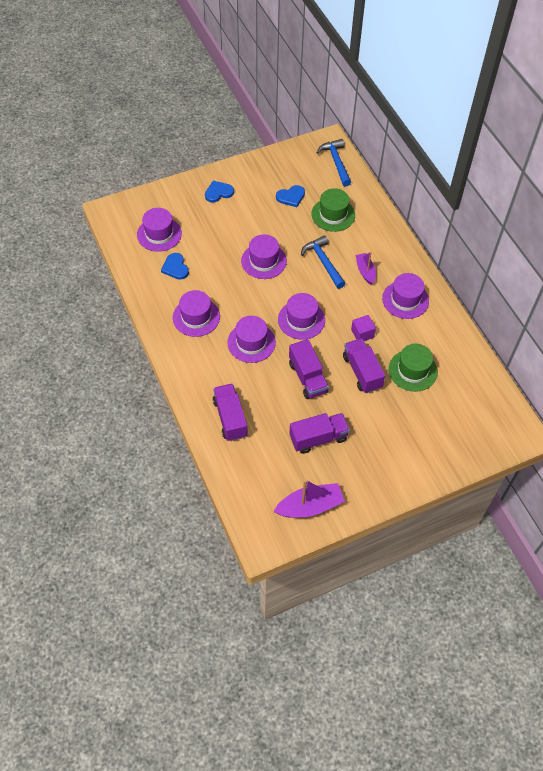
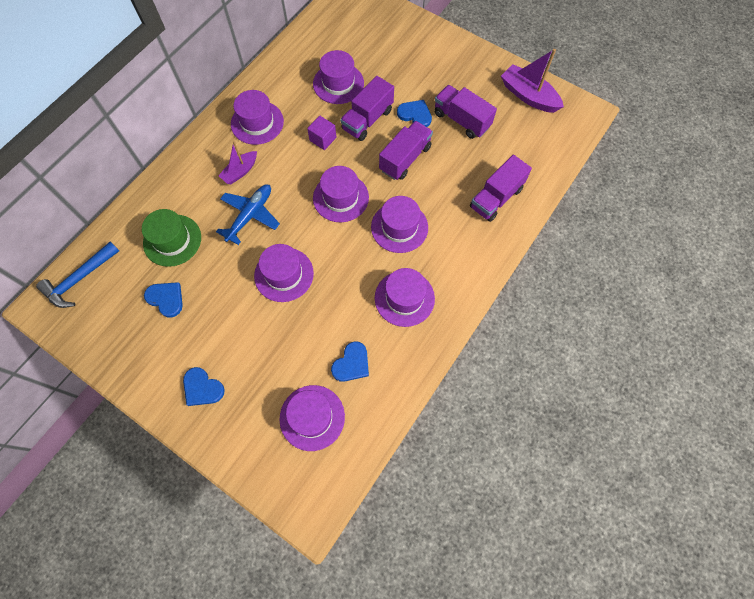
camera: 120 degrees left, 10 degrees up
(323, 262) = (250, 215): blue hammer -> blue plane
(345, 408) = (415, 114): none -> blue heart
(413, 370) = (338, 83): green hat -> purple hat

